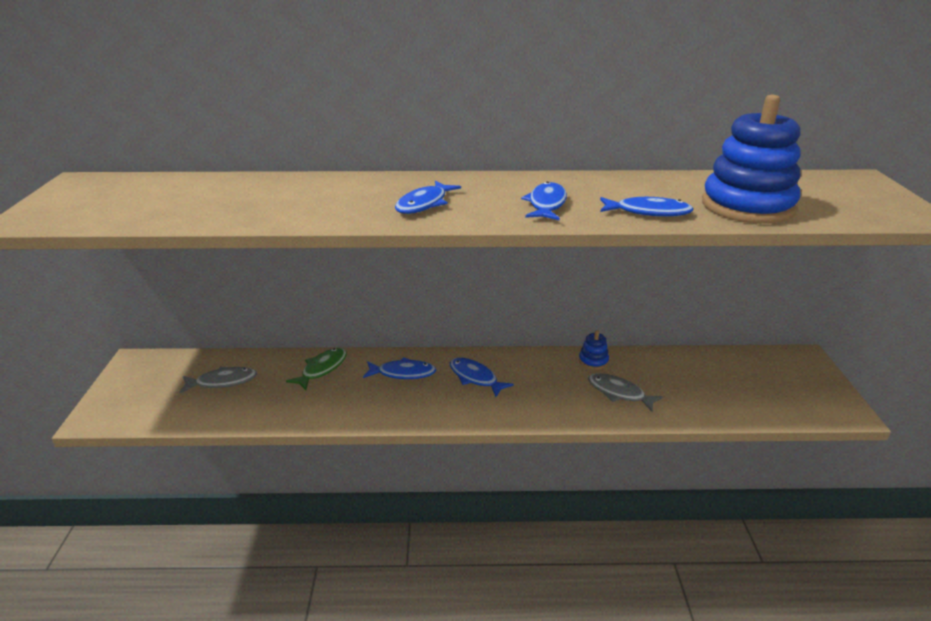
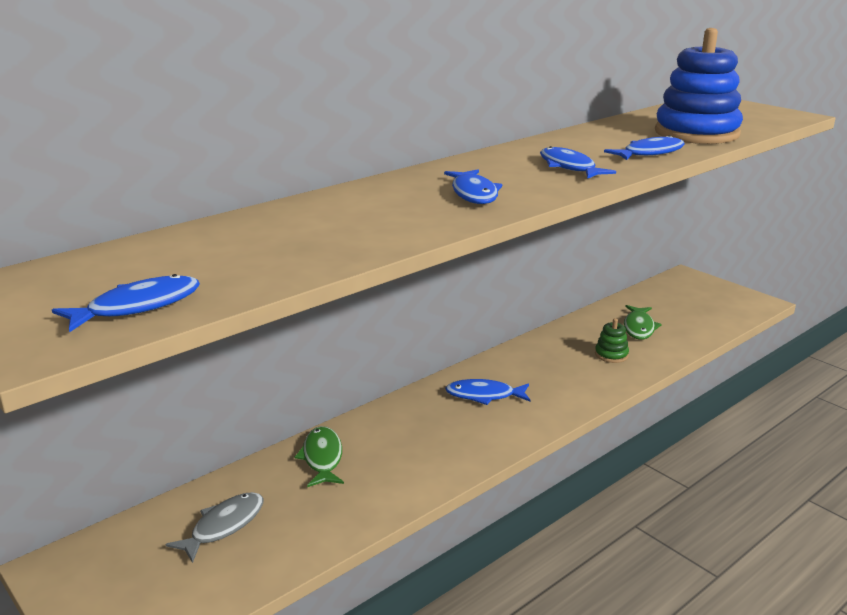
camera: 40 degrees left, 5 degrees down
(403, 373) = (412, 422): blue fish -> blue fish (137, 307)
(593, 361) = (556, 339): blue stacking toy -> none
(619, 393) = (611, 355): grey fish -> green stacking toy
(680, 382) = (639, 327): none -> green fish

